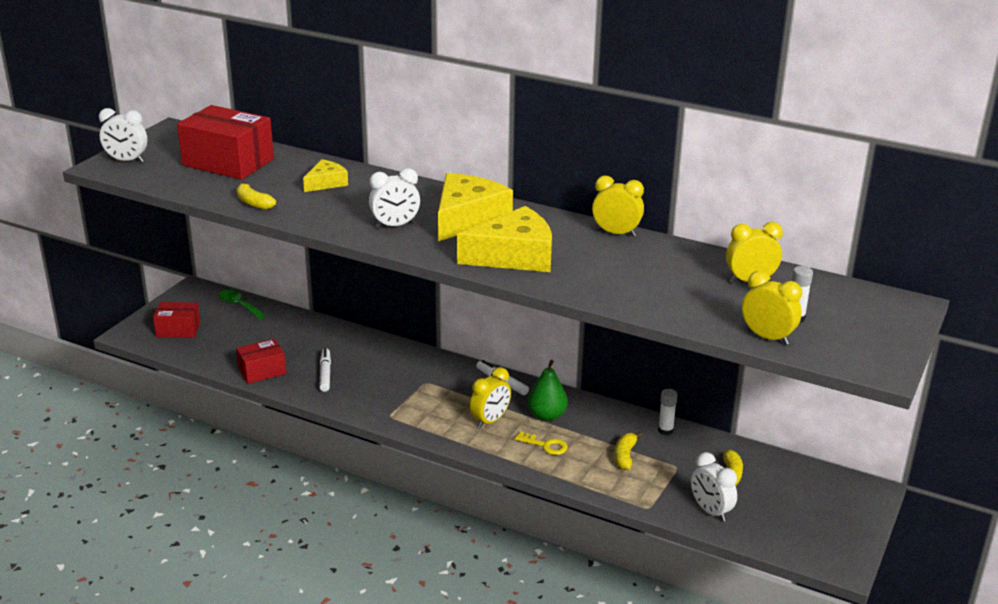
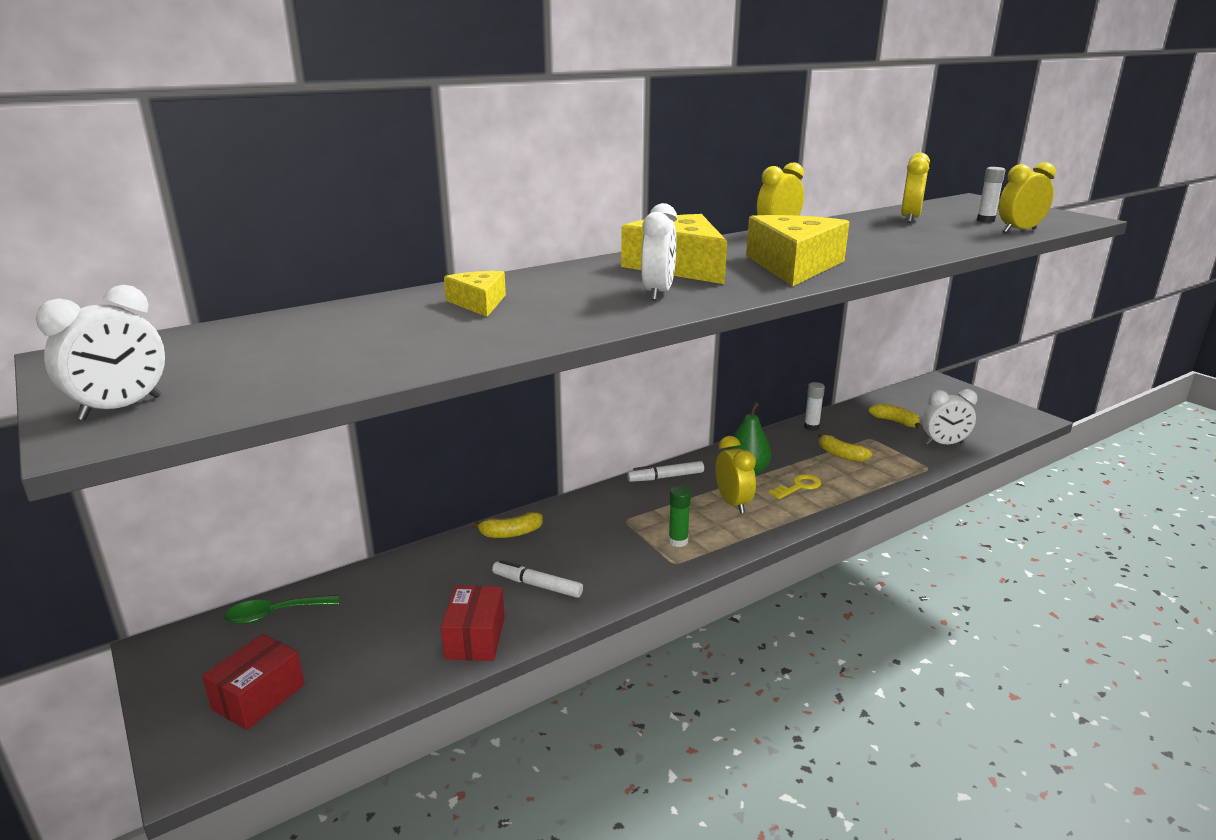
camera: 60 degrees left, 5 degrees down
(228, 162) = (298, 341): red box -> none
(254, 203) = (475, 347): yellow banana -> yellow banana (511, 533)
(417, 410) = (678, 541): none -> green glue stick

